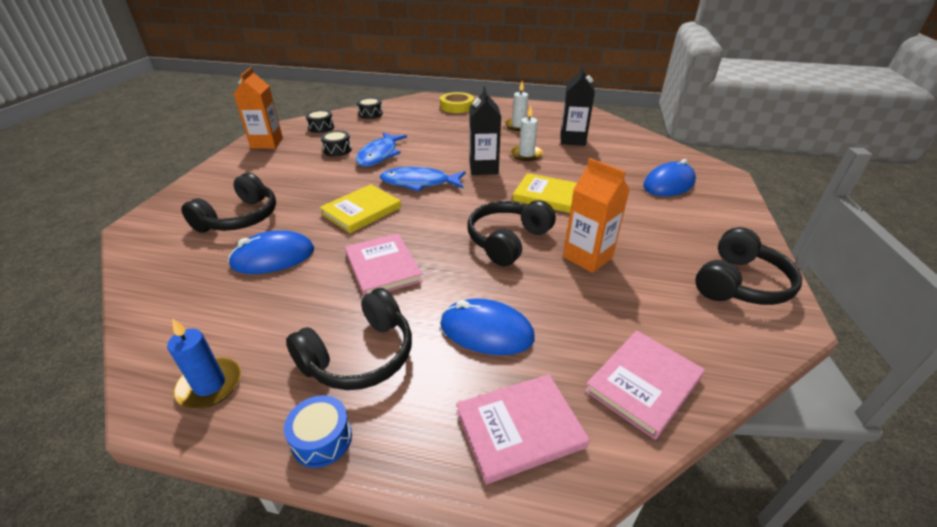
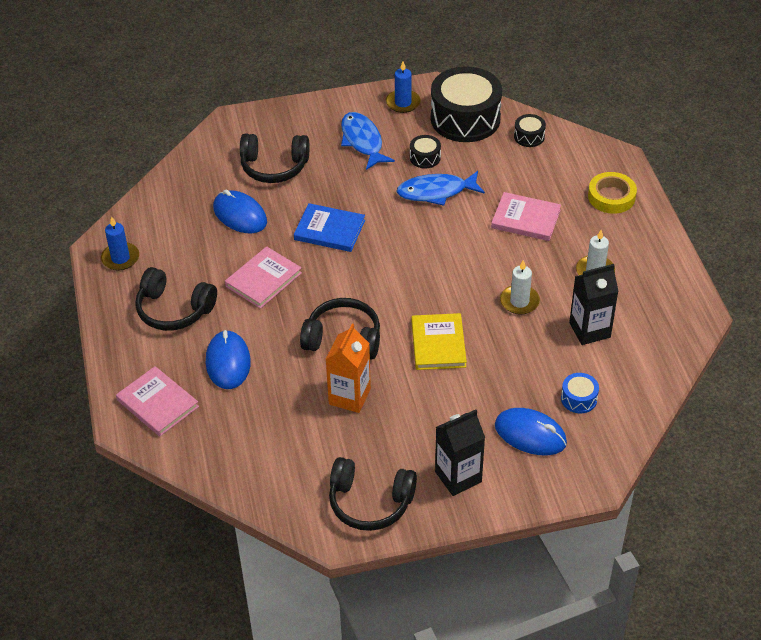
camera: 65 degrees right, 10 degrees up
(267, 143) = (403, 103): orange carton -> blue candle
(321, 127) = (465, 119): black drum -> black drum, size x2.32
(322, 439) = (111, 324): blue drum -> blue drum (579, 399)
(361, 211) = (329, 230): yellow book -> blue book
(419, 183) = (400, 245): blue fish -> blue fish (362, 141)
(483, 168) = (462, 279): black carton -> black carton (458, 477)
(643, 384) = (221, 455): pink book -> pink book (525, 219)

